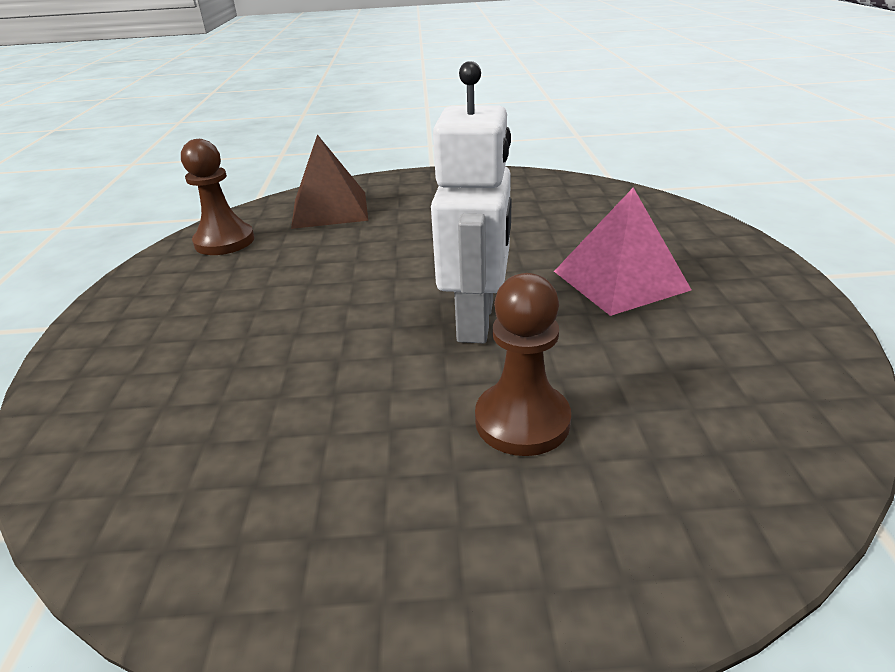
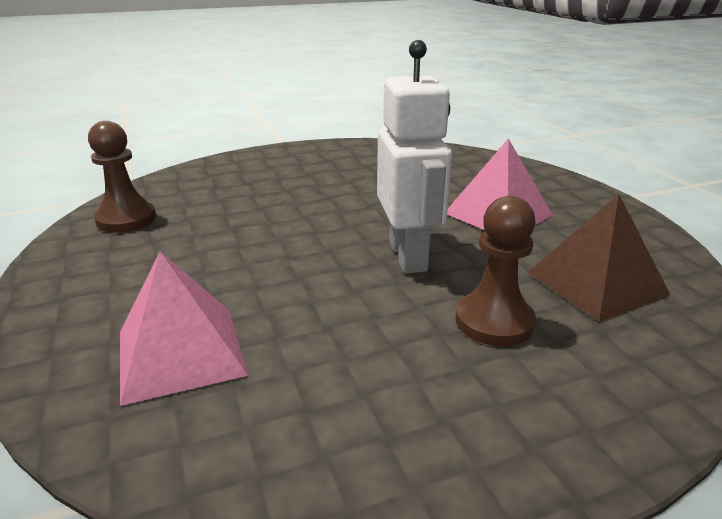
camera: 20 degrees left, 5 degrees down
(180, 395) = (181, 352): none -> pink pyramid
(330, 209) = (214, 183): brown pyramid -> brown pyramid (596, 283)

